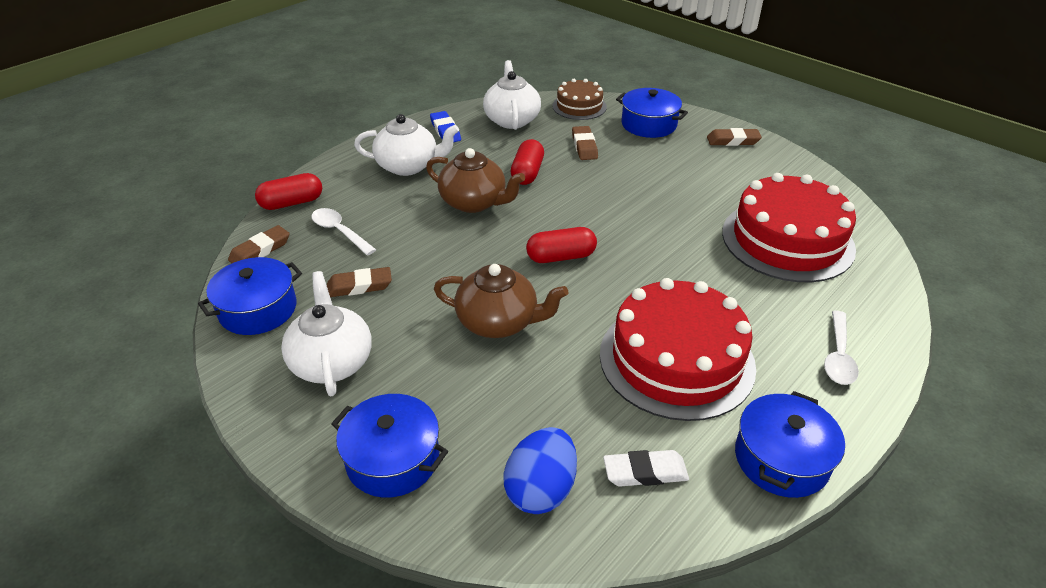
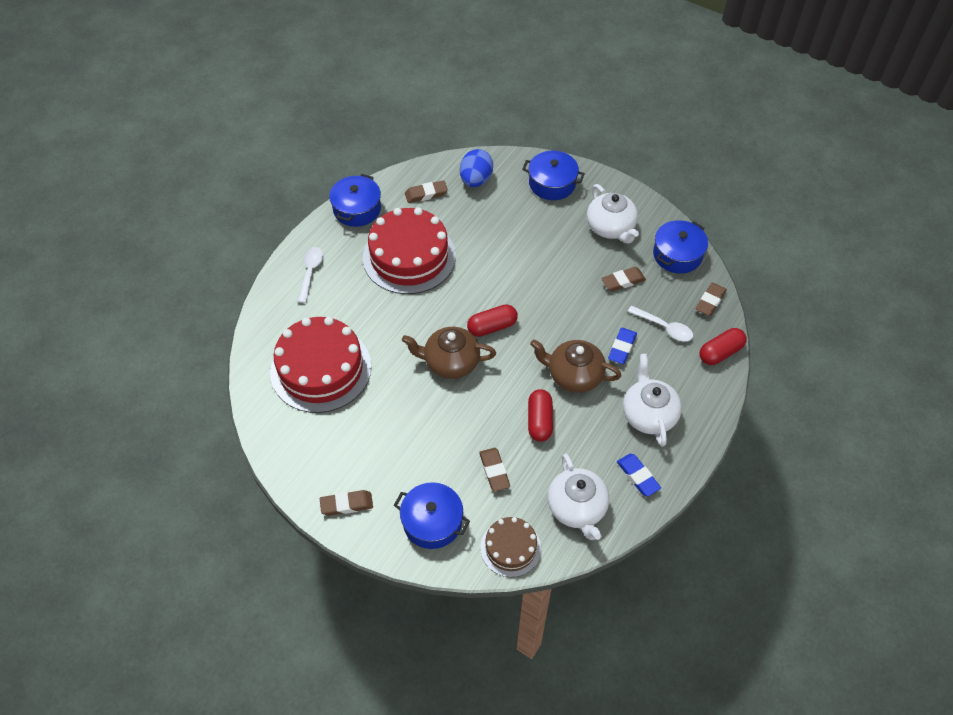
camera: 170 degrees right, 15 degrees up
(404, 219) = (622, 348): none -> blue eraser
(408, 166) = (648, 414): white teapot -> white teapot turned 90 degrees clockwise
(499, 322) = (521, 267): brown teapot -> brown teapot (450, 362)
(645, 472) = (426, 194): white eraser -> brown eraser

